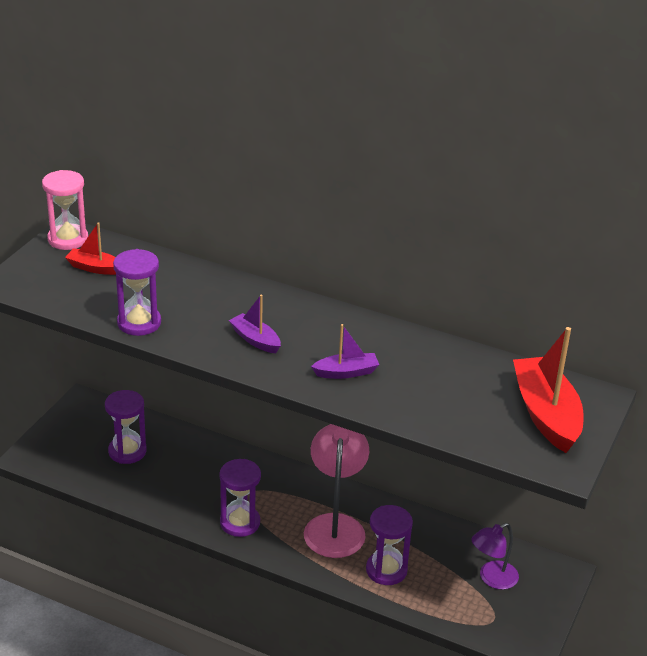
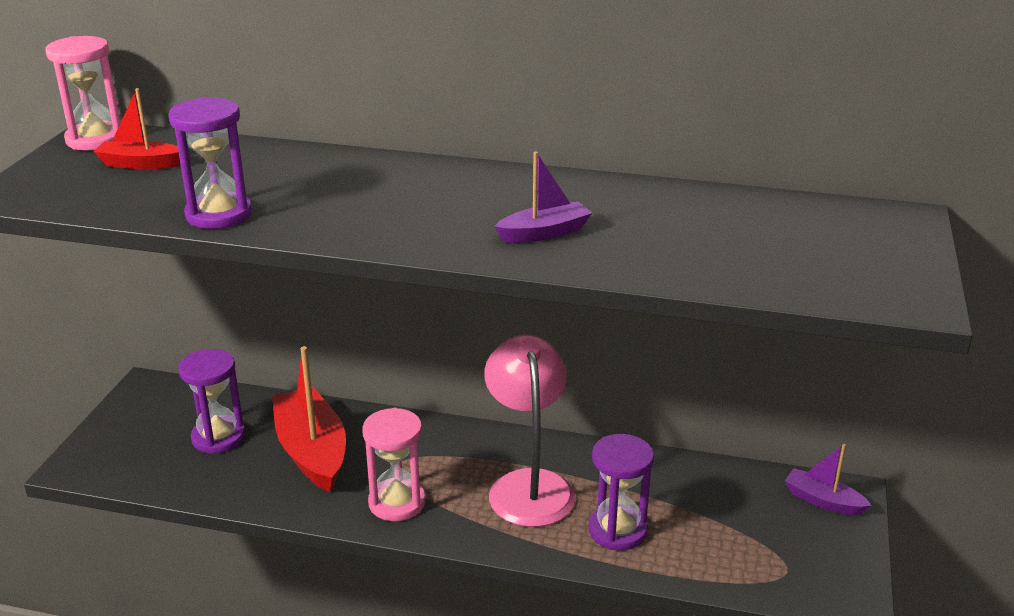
camera: 10 degrees left, 5 degrees down
(240, 523) = (397, 502): purple hourglass -> pink hourglass
(255, 340) = (398, 213): purple boat -> purple boat (823, 501)
(492, 579) = (761, 517): purple lamp -> none
(546, 414) = (848, 244): red boat -> red boat (312, 451)

